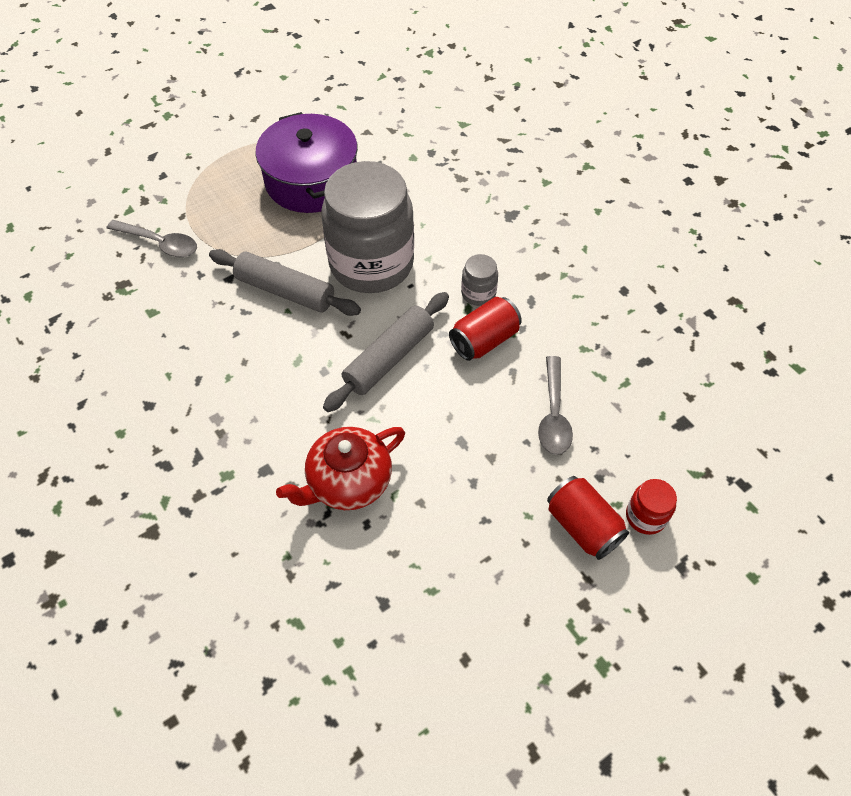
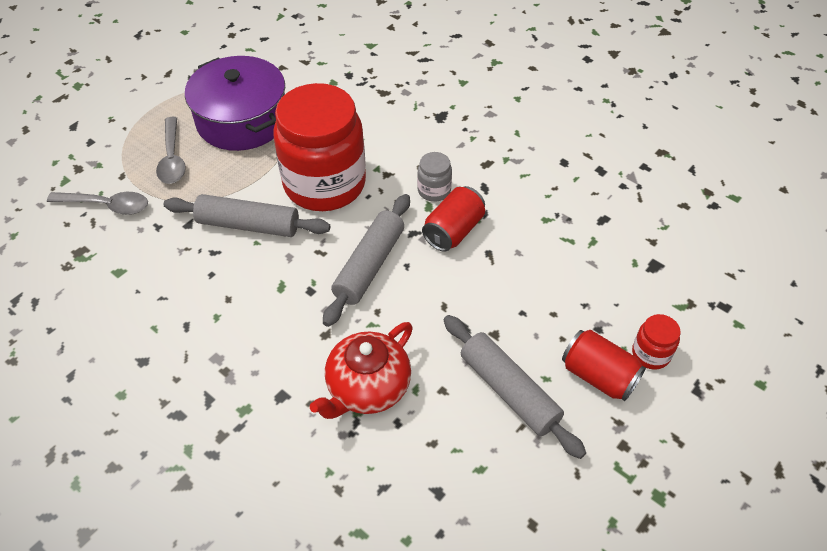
camera: 15 degrees left, 5 degrees down
(371, 264) = (324, 184): grey jar -> red jar
(486, 519) = (508, 391): none -> grey rolling pin
(553, 414) = (538, 283): grey spoon -> grey spoon (172, 158)

